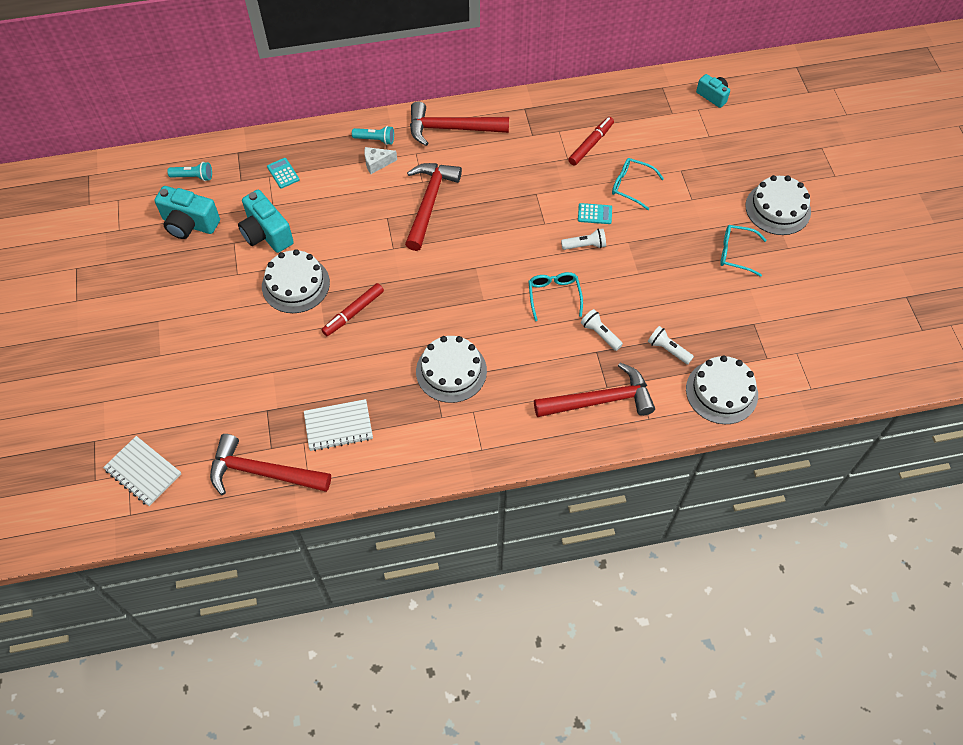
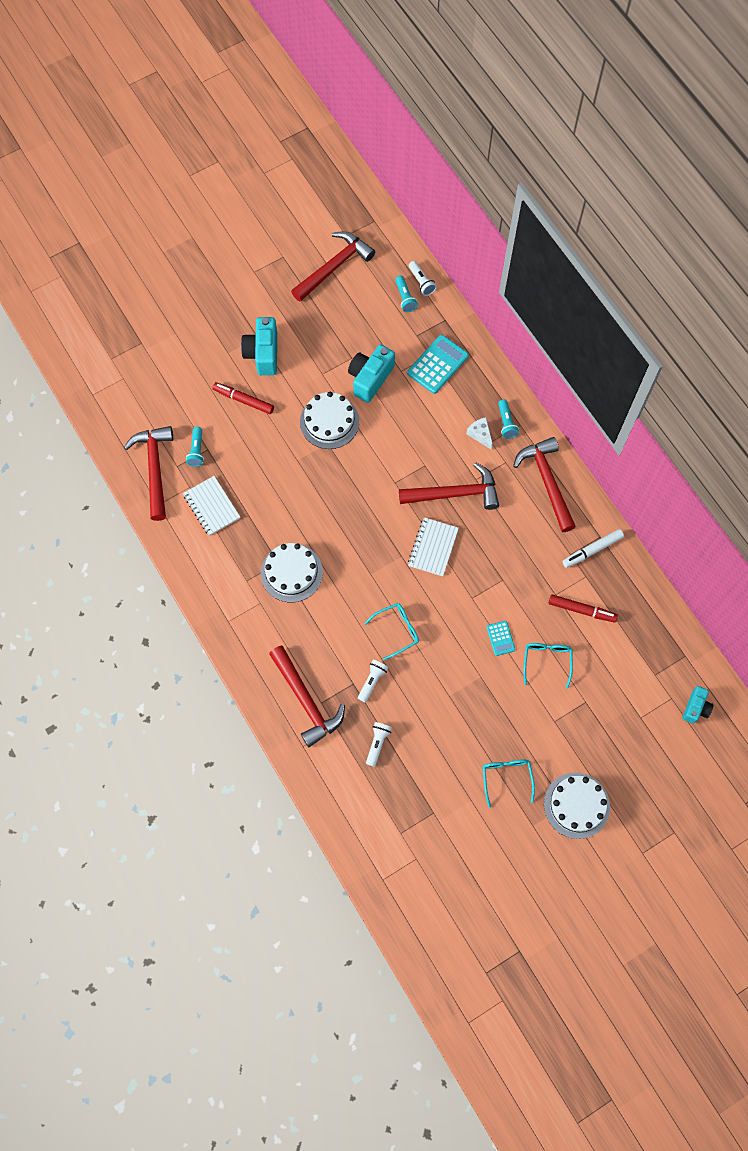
camera: 70 degrees right, 10 degrees up
(118, 225) = (334, 267): none -> red hammer
(143, 472) = (128, 387): white notebook -> white notebook (433, 547)
(189, 224) = (356, 317): turquoise camera -> turquoise camera (263, 353)
(263, 421) = (197, 450): none -> turquoise flashlight
(283, 173) = (437, 364): turquoise calculator -> turquoise calculator, size x1.86
(353, 313) = (319, 476): red marker -> red marker (243, 400)
(535, 118) = (592, 550): none -> white marker
(585, 245) = (461, 640): white flashlight -> white flashlight (421, 282)
(721, 392) = (351, 801): white cake -> none

